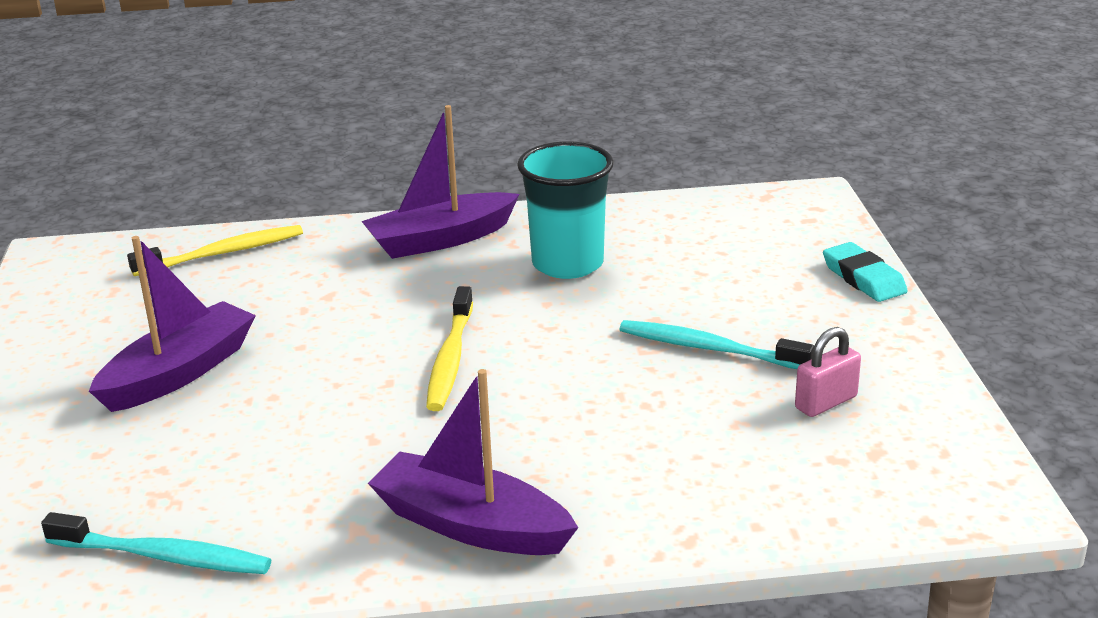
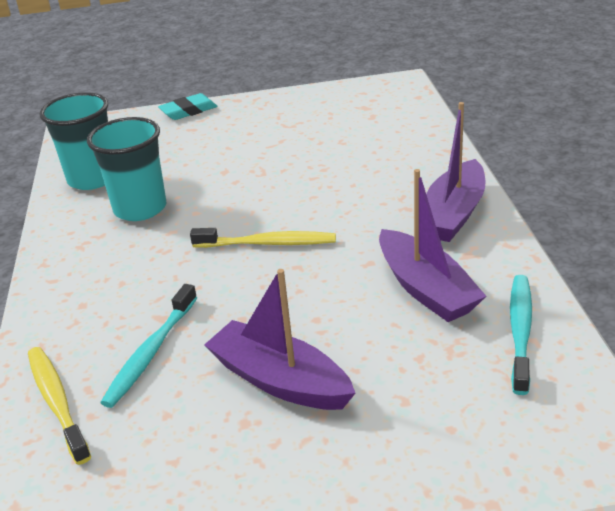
camera: 90 degrees left, 5 degrees up
(440, 239) = (79, 271): purple boat -> purple boat (426, 289)
(654, 224) = (92, 179): none -> turquoise cup
(709, 348) = (262, 152): turquoise toothbrush -> turquoise toothbrush (151, 352)
(826, 402) = (320, 119): pink padlock -> none

